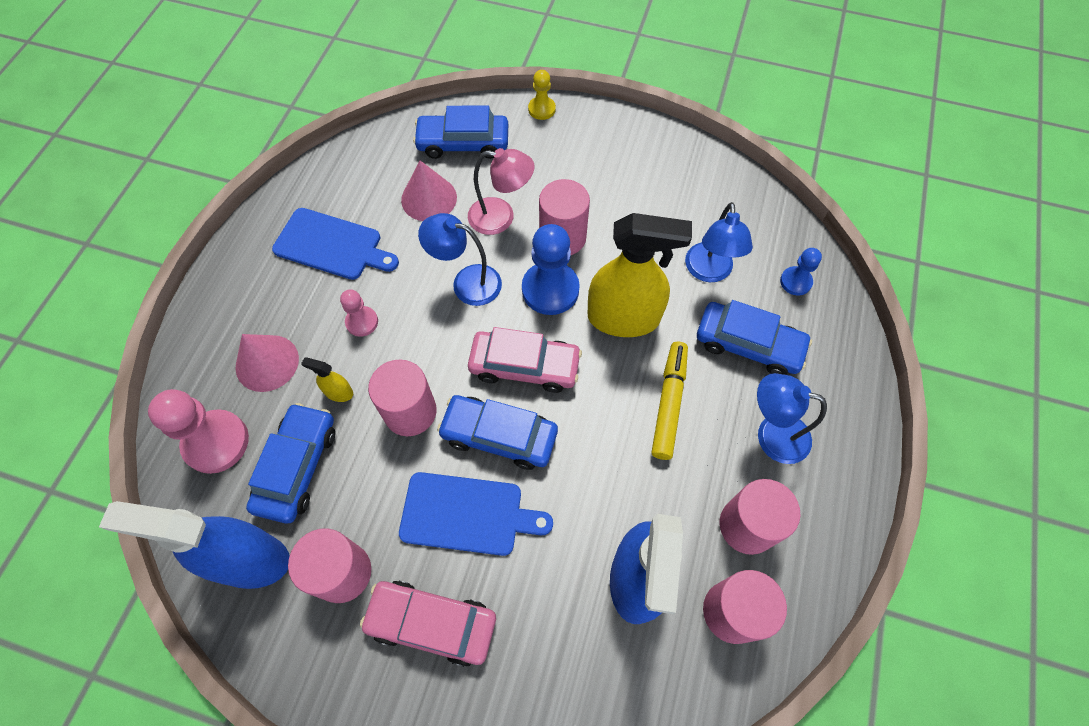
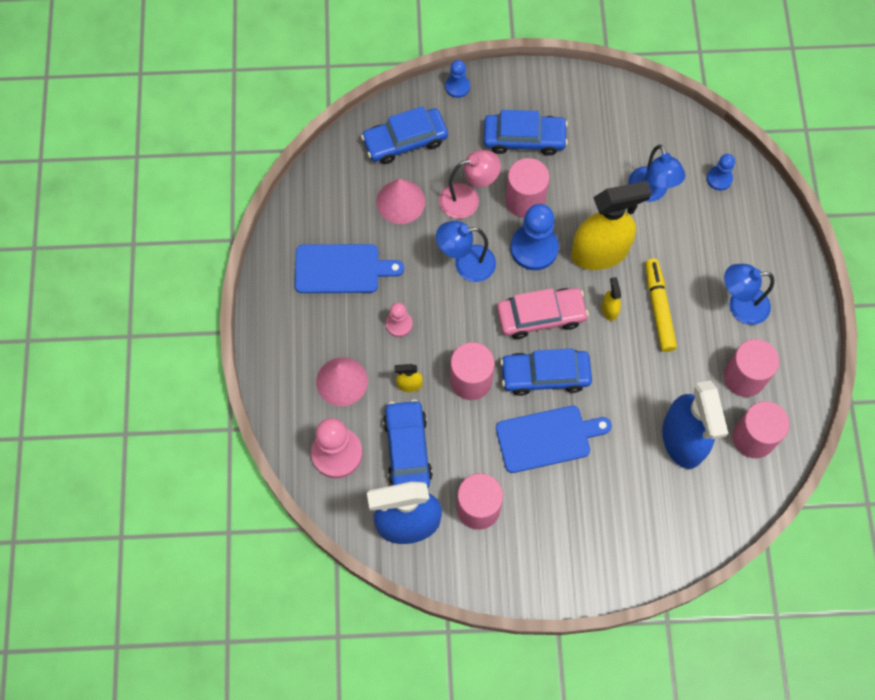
camera: 20 degrees left, 5 degrees up
(432, 623) = (556, 517): pink car -> none
(541, 109) = (457, 87): yellow pawn -> blue pawn
(608, 385) = (609, 309): none -> yellow spray bottle
(748, 344) = (700, 242): blue car -> blue car (524, 138)

